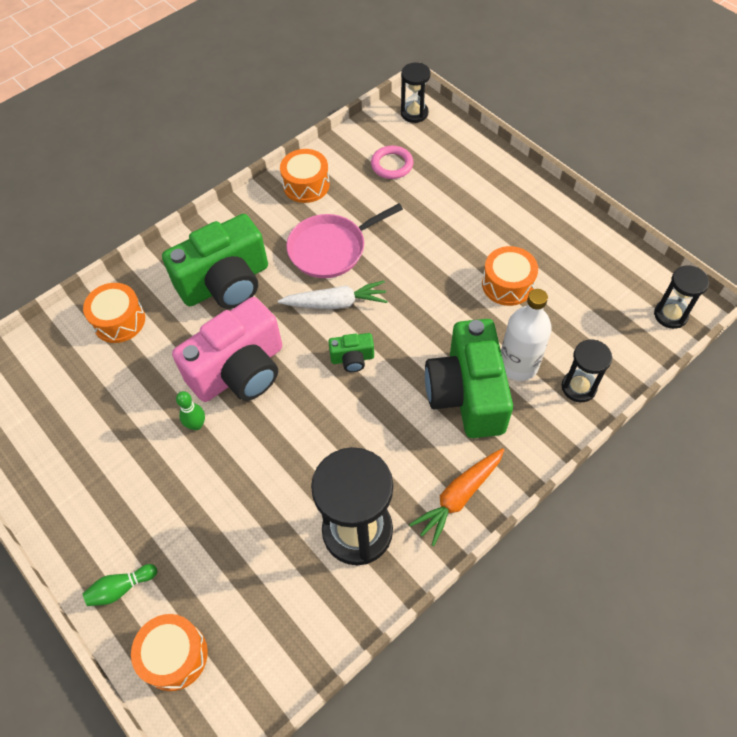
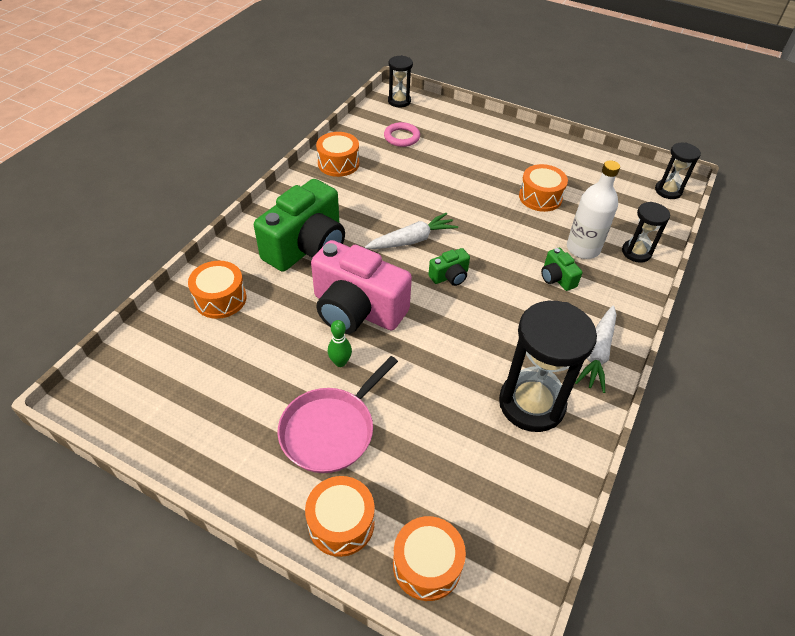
camera: 25 degrees left, 10 degrees down
(121, 588) = (341, 523): green bowling pin -> orange drum
(240, 370) = (357, 309): pink camera -> pink camera turned 90 degrees clockwise
(330, 249) = (385, 203): pink pan -> pink pan (330, 430)
(458, 497) = (597, 353): orange carrot -> white carrot
(467, 394) = (557, 278): green camera -> green camera, size x0.44

